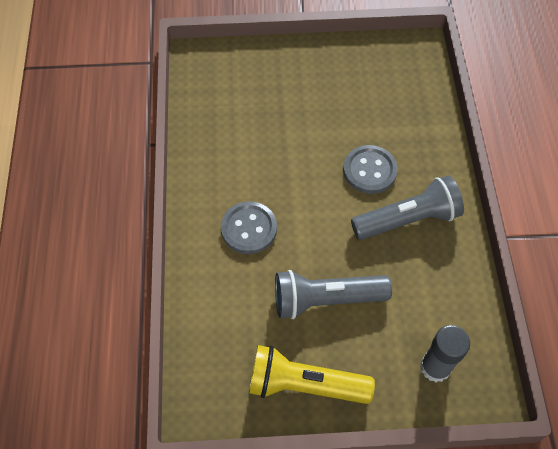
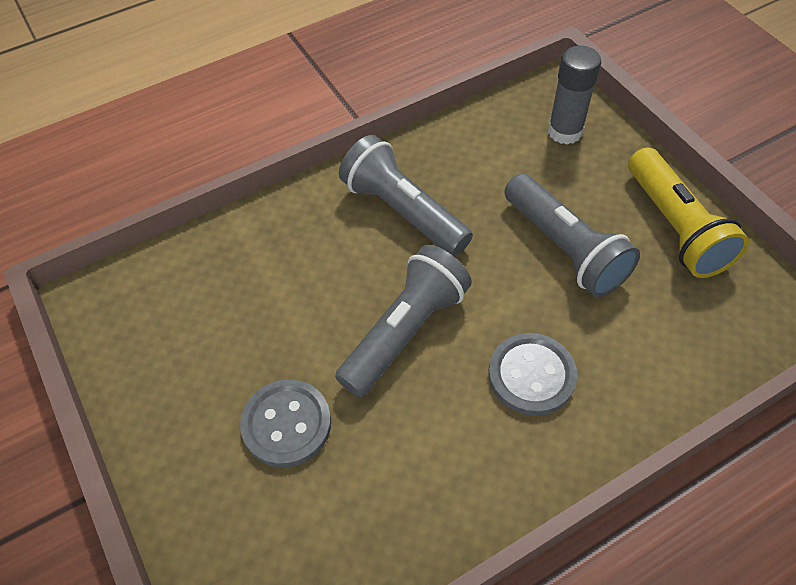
camera: 115 degrees left, 5 degrees down
(315, 180) = (405, 331): none -> grey flashlight
(369, 170) = (353, 276): grey button -> grey button (286, 424)

